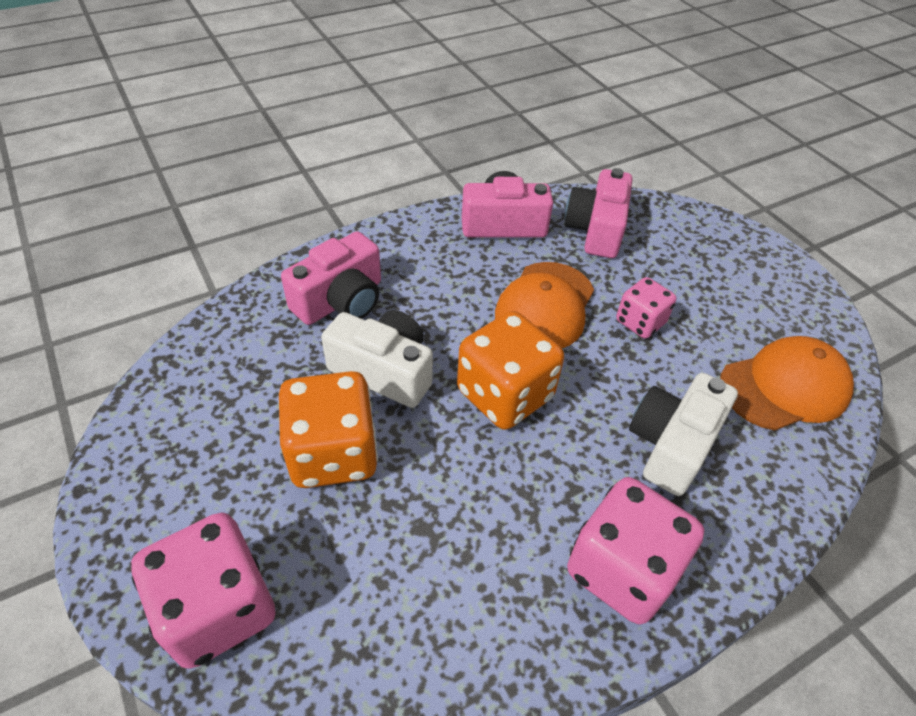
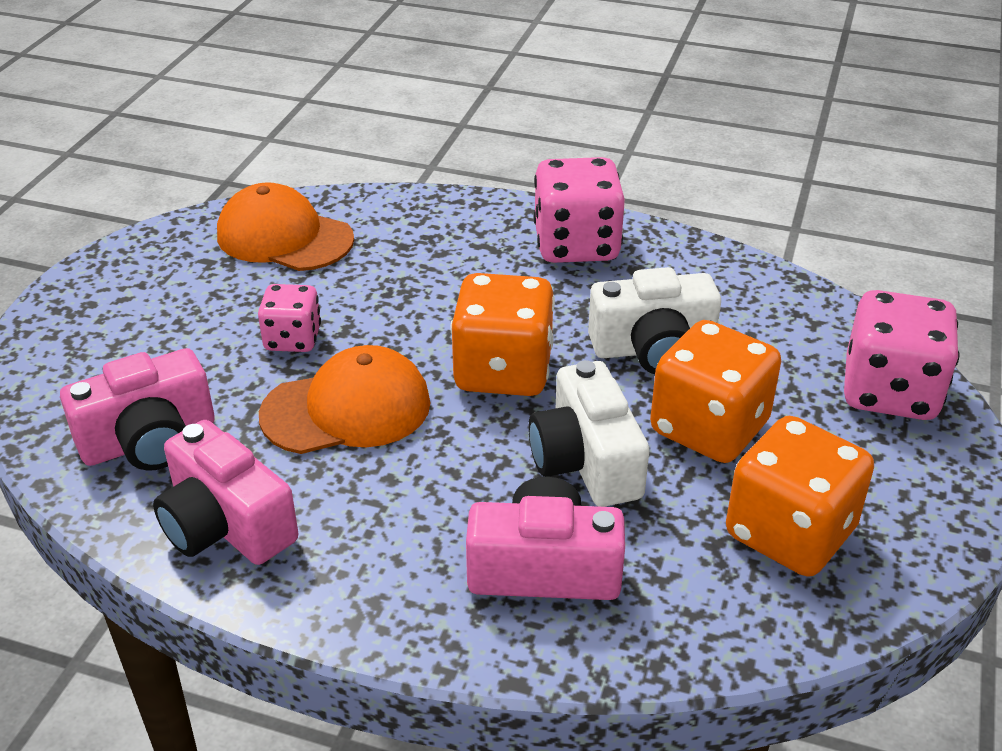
camera: 130 degrees left, 10 degrees down
(221, 412) = (789, 533): none -> orange dice
(671, 444) = (431, 266): white camera -> white camera (653, 349)

